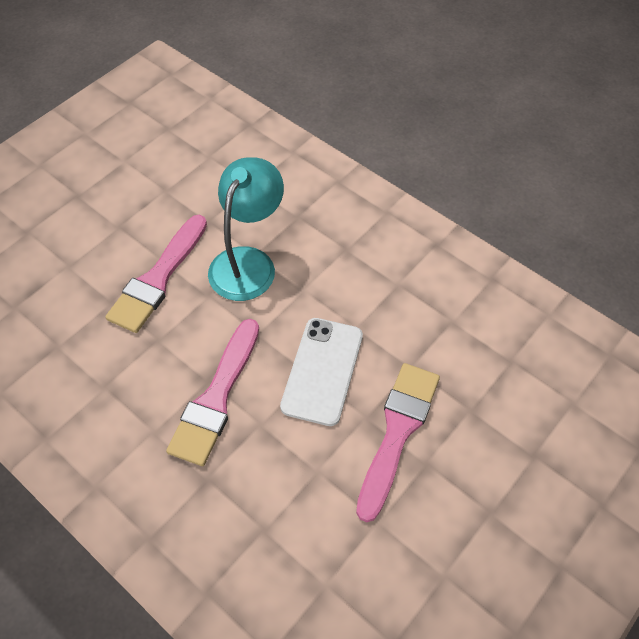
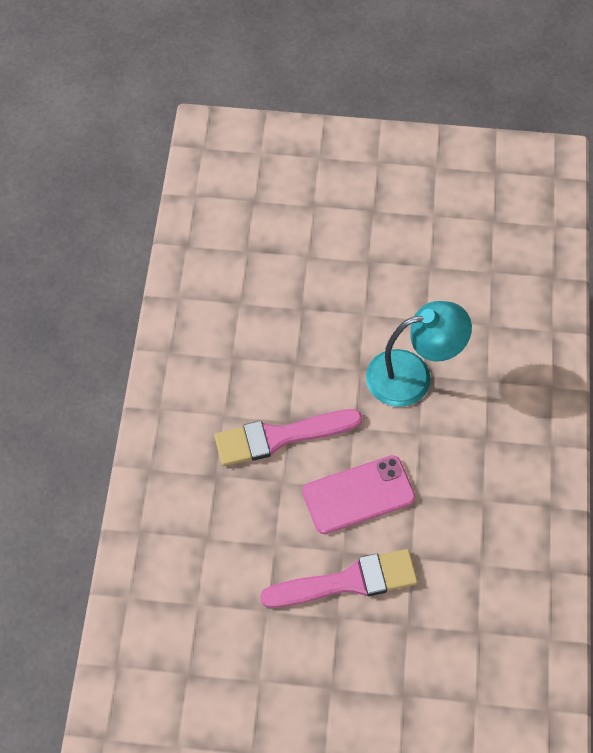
camera: 55 degrees right, 5 degrees up
(158, 278) = (346, 324): pink brush -> none
(322, 371) = (358, 495): white phone -> pink phone

